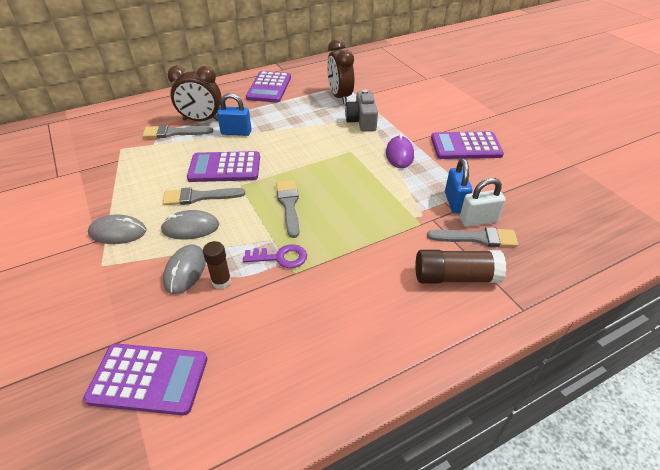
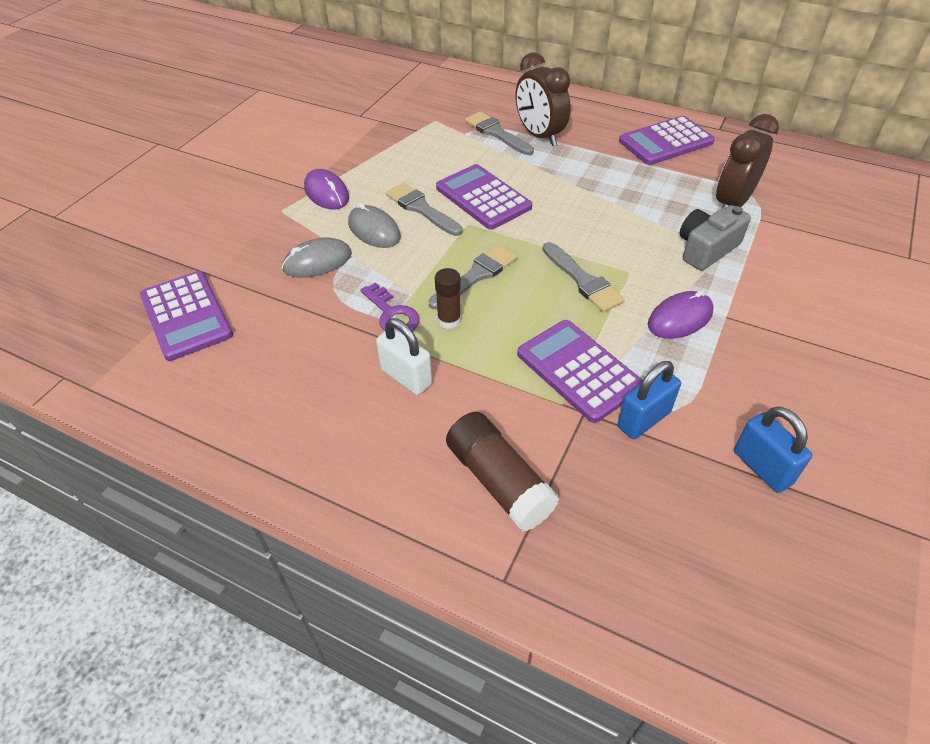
camera: 55 degrees right, 5 degrees up
(118, 232) = (326, 193): grey mouse -> purple mouse
(221, 281) = (325, 292): brown glue stick -> brown glue stick (449, 320)
(236, 132) = (550, 170): blue padlock -> blue padlock (762, 467)
(466, 146) = (789, 377): purple calculator -> purple calculator (578, 370)
(477, 238) = (595, 475): grey brush -> grey brush (583, 280)
(478, 220) = (632, 461): white padlock -> white padlock (406, 377)

